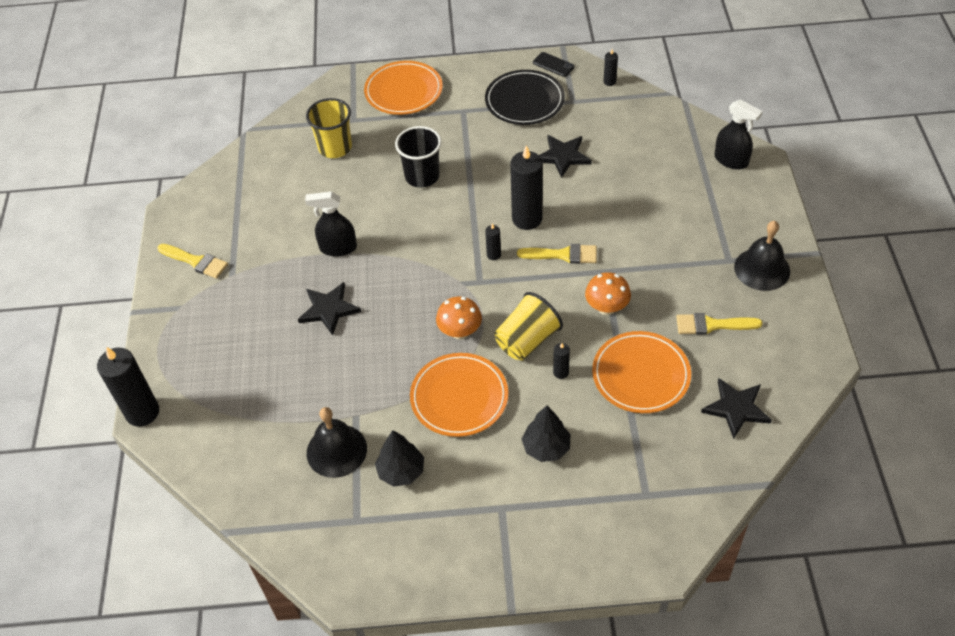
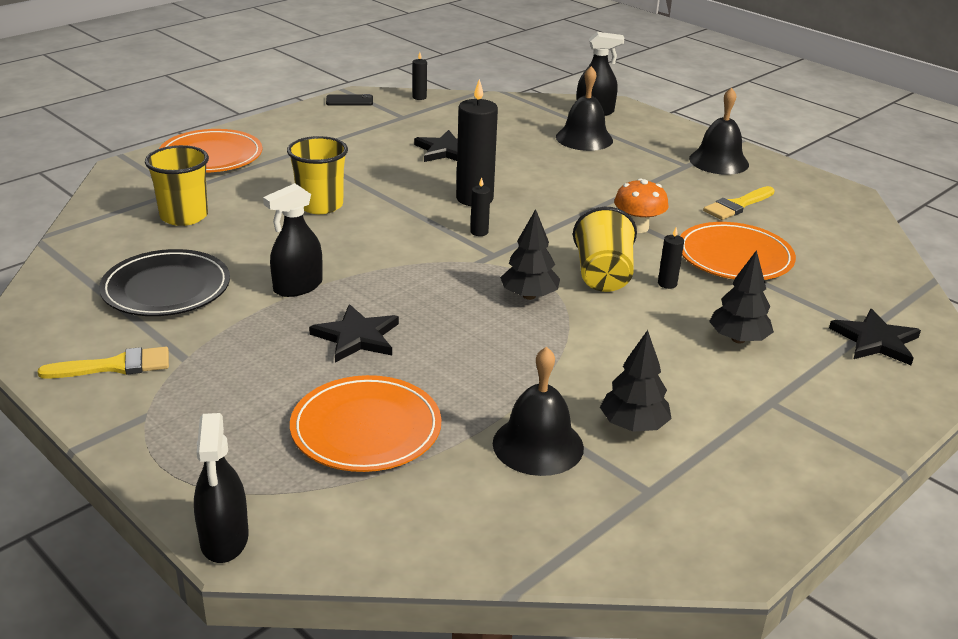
camera: 45 degrees left, 20 degrees down
(142, 412) = (224, 539): black candle -> black spray bottle
(422, 176) = (320, 205): black cup -> yellow cup
(459, 397) = (602, 342): orange plate -> orange plate (366, 429)
(460, 332) = (529, 296): orange mushroom -> black tree
(524, 101) = (354, 128): black plate -> black plate (166, 288)
(563, 255) = (545, 209): yellow brush -> none
(683, 189) = (584, 138): none -> black bell
(736, 408) = (838, 245): black star -> black star (875, 340)

